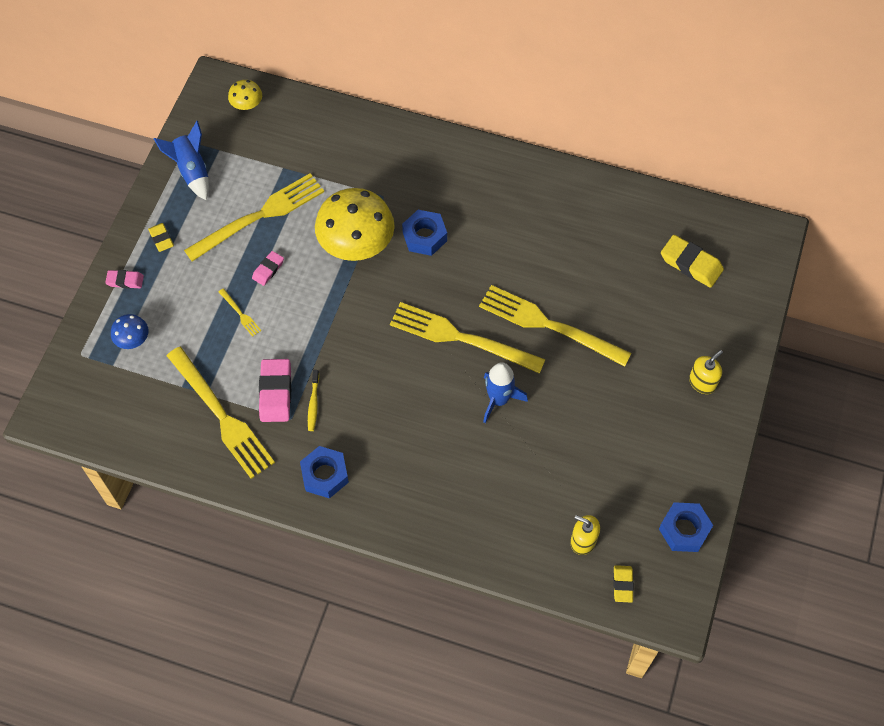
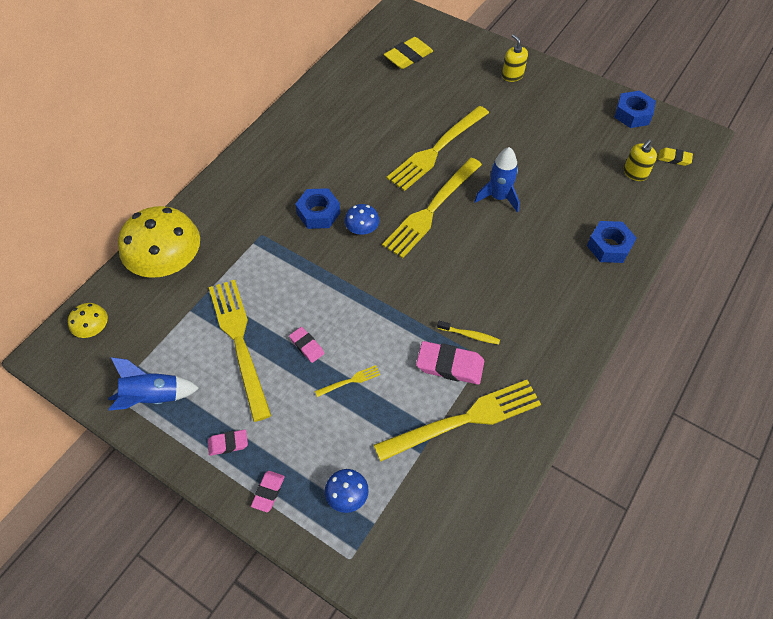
camera: 75 degrees left, 5 degrees down
(161, 239) = (228, 444): yellow eraser -> pink eraser
(325, 475) = (547, 340): blue nut -> blue nut (609, 246)
(356, 243) = (304, 266): yellow mushroom -> yellow mushroom (168, 262)
(416, 280) = (362, 229): none -> blue mushroom

